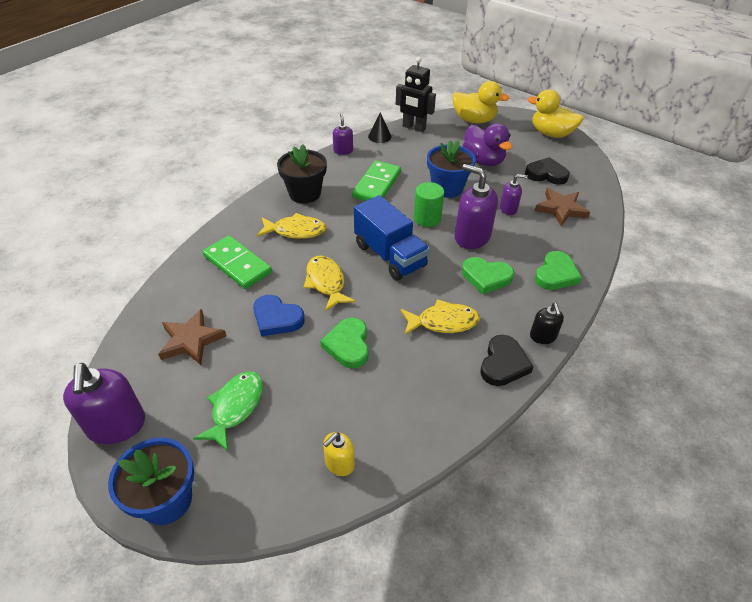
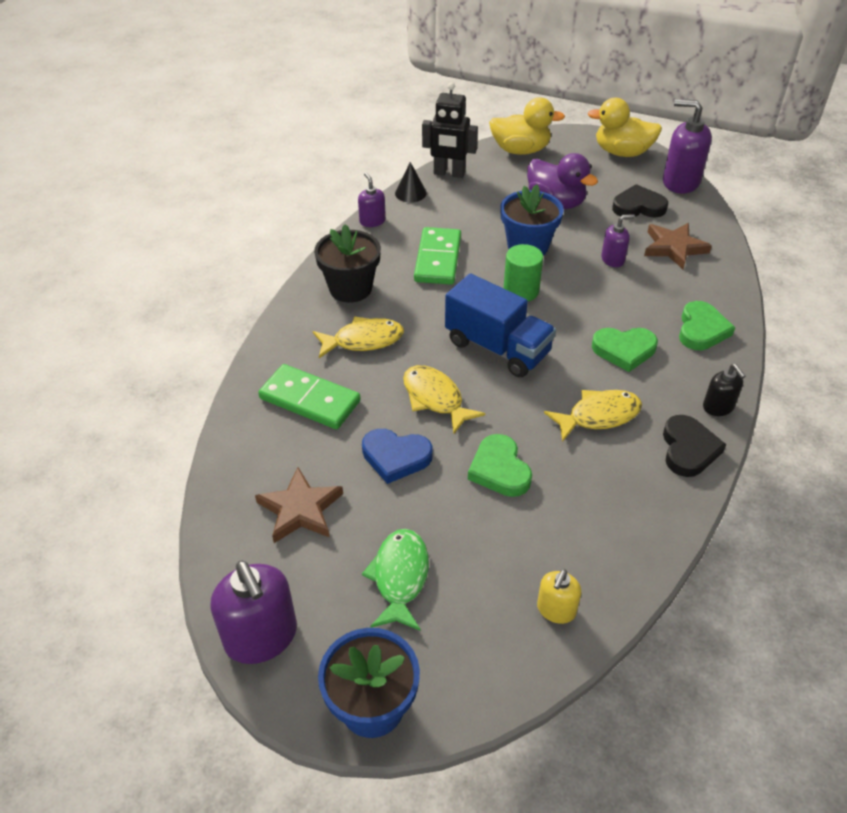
camera: 15 degrees left, 0 degrees up
(472, 237) = (585, 304): purple soap dispenser -> purple soap dispenser (680, 182)

